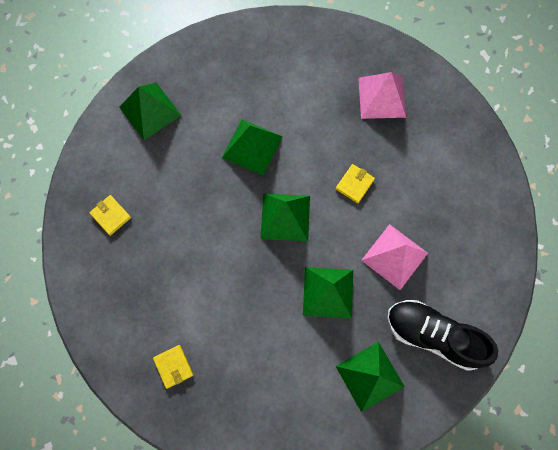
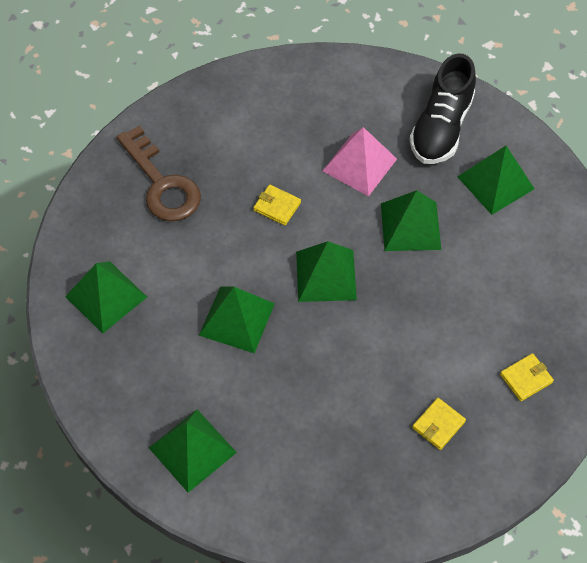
camera: 95 degrees left, 15 degrees down
(111, 215) = (348, 479): yellow wallet -> yellow wallet (438, 425)
(281, 56) = (106, 296): none -> green pyramid
(382, 97) = (162, 184): pink pyramid -> brown key

